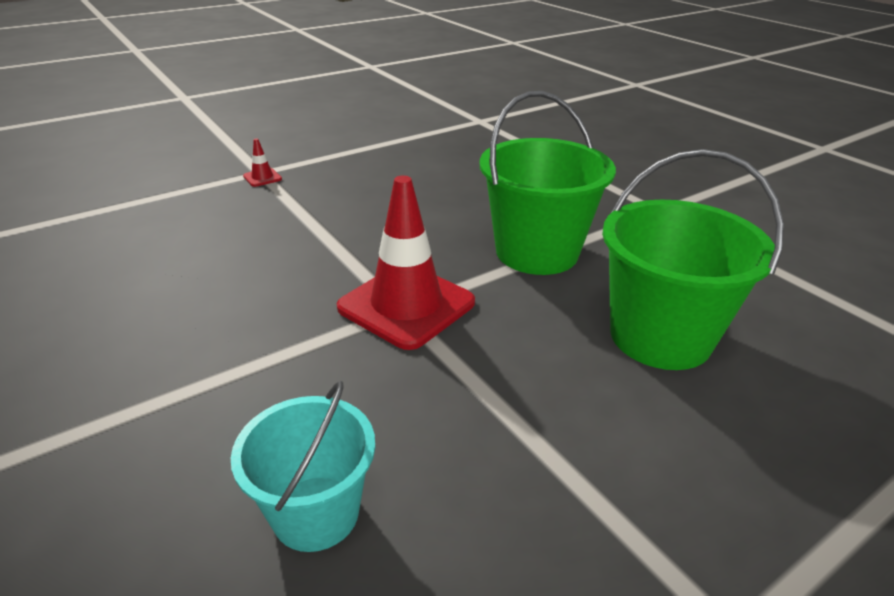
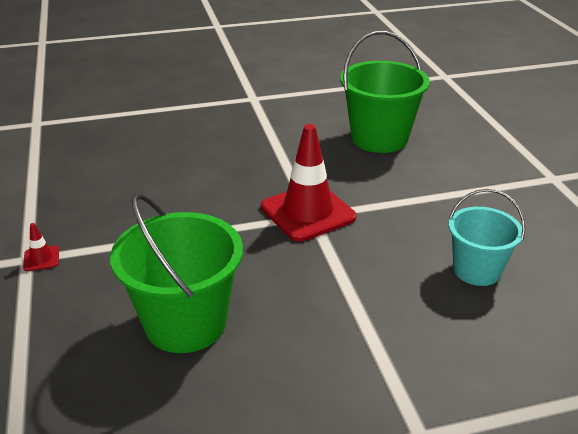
camera: 70 degrees left, 0 degrees up
(536, 252) = (274, 151): green bucket -> green bucket (185, 323)

